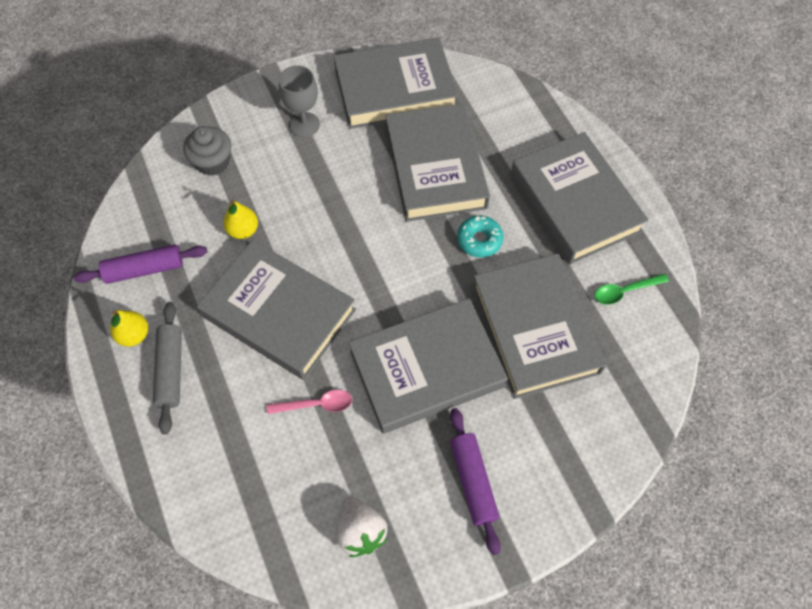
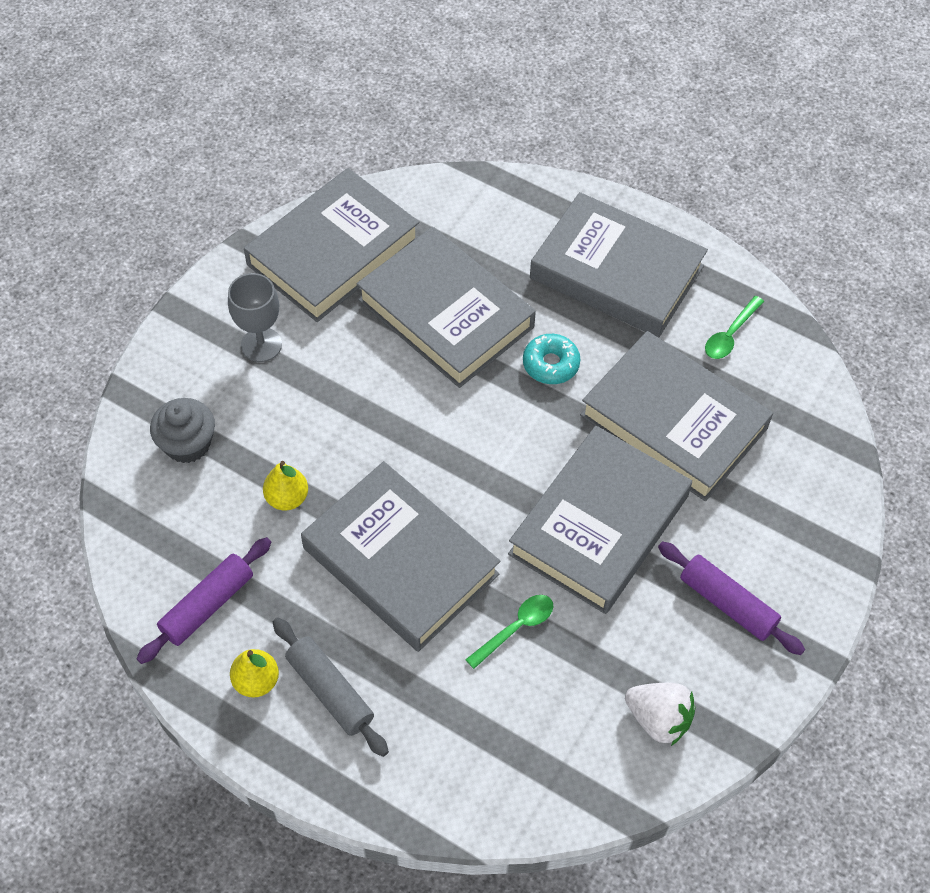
camera: 35 degrees left, 5 degrees down
(279, 313) = (400, 561): grey book -> grey book turned 45 degrees clockwise
(316, 404) = (516, 628): pink spoon -> green spoon

